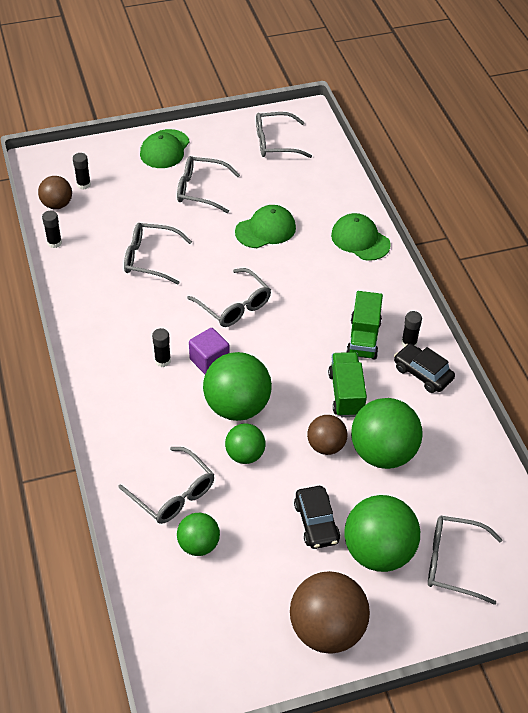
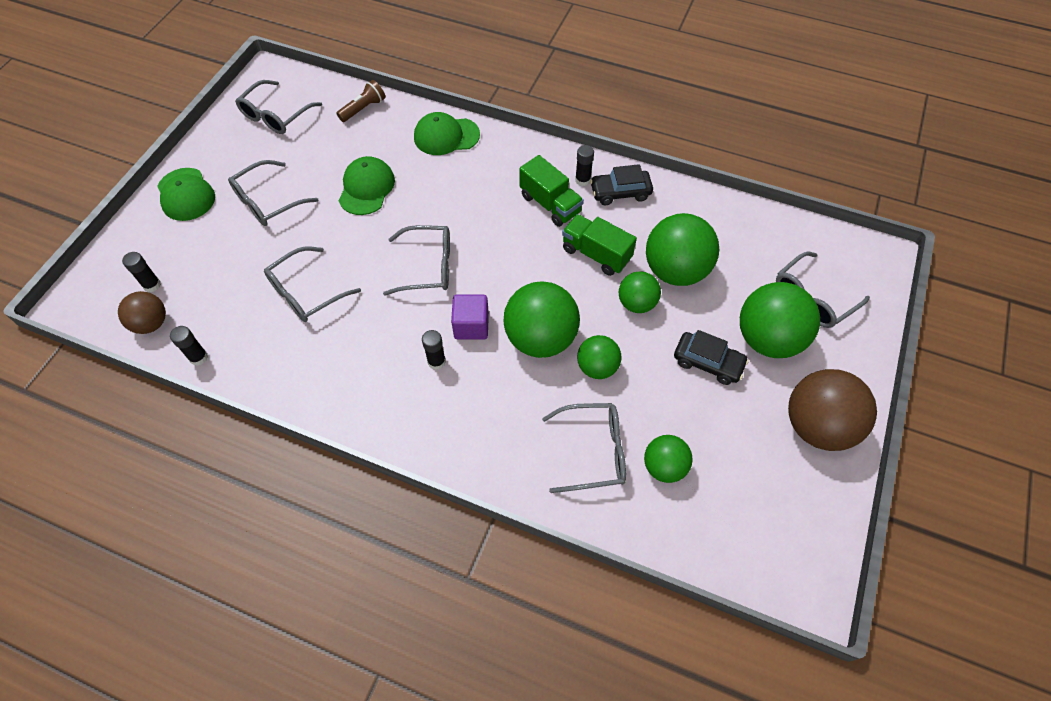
camera: 50 degrees left, 10 degrees up
(326, 446) = (636, 303): brown ball -> green ball
(333, 180) = (363, 109): none -> brown flashlight

